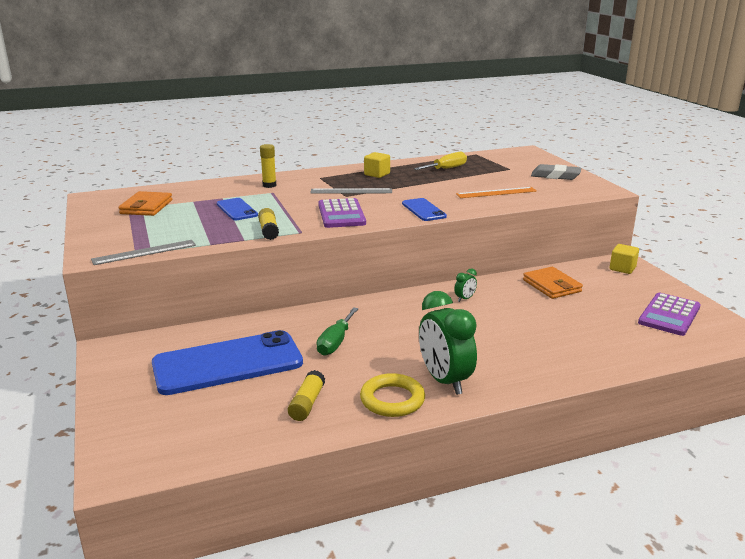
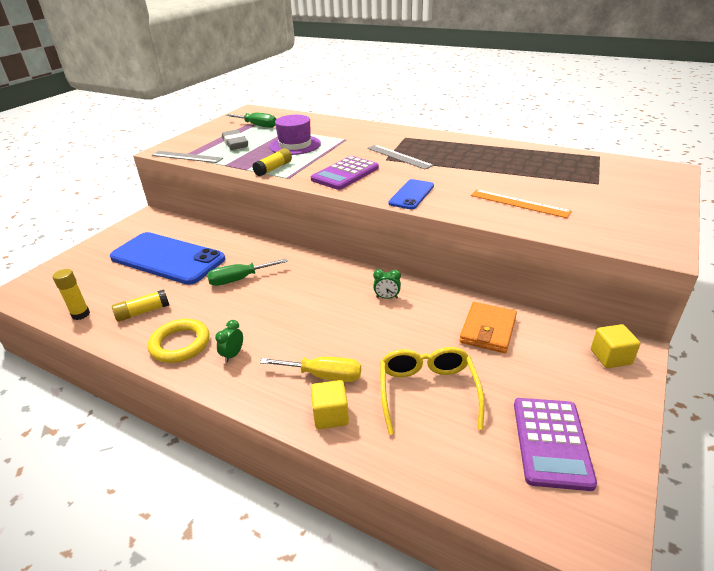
camera: 50 degrees right, 10 degrees up
(146, 207) = (257, 126): orange wallet -> green screwdriver
(237, 210) = (295, 145): blue phone -> purple hat
(269, 185) = (357, 133): yellow glue stick -> yellow glue stick (80, 314)
(377, 174) = (454, 148): yellow cube -> yellow cube (330, 415)
(444, 381) = (233, 355): green clock -> green clock, size x0.42
(446, 169) = (529, 162): yellow screwdriver -> yellow screwdriver (323, 375)
(555, 176) = (634, 209): grey eraser -> grey eraser (235, 143)
(586, 329) = (427, 392): none -> yellow glasses
(669, 315) = (551, 442): purple calculator -> purple calculator turned 75 degrees counterclockwise

